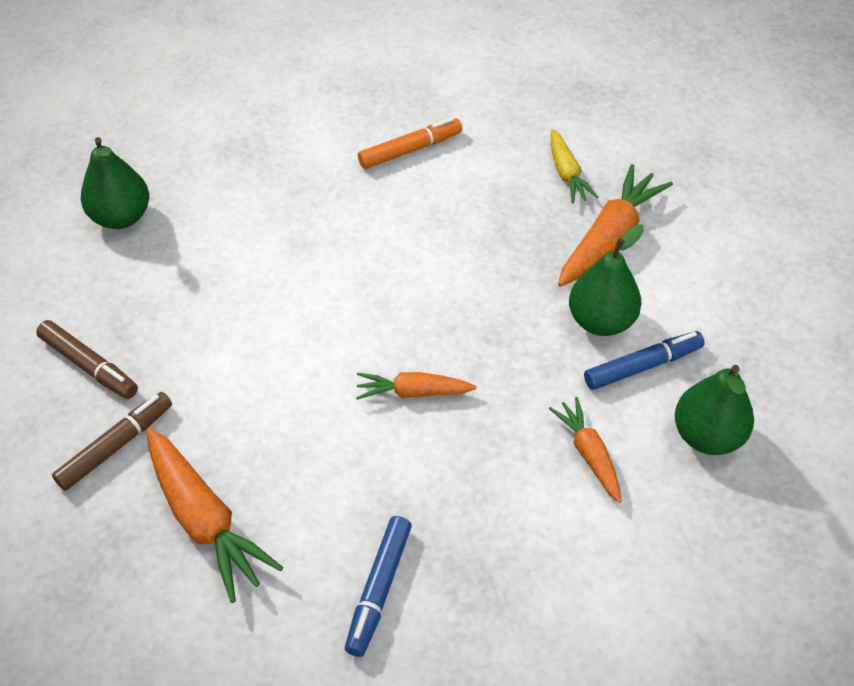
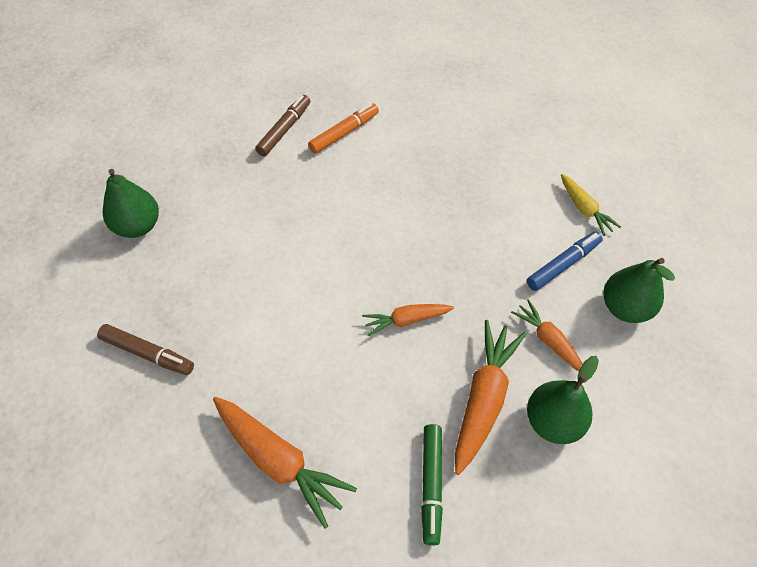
camera: 15 degrees left, 5 degrees up
(116, 446) = (189, 415): brown marker -> brown marker (284, 130)
(378, 589) = (431, 485): blue marker -> green marker
(566, 173) = (462, 131): yellow carrot -> yellow carrot (584, 209)
(601, 321) = (523, 237): green pear -> green pear (552, 421)
(609, 237) = (508, 173): orange carrot -> orange carrot (484, 398)

